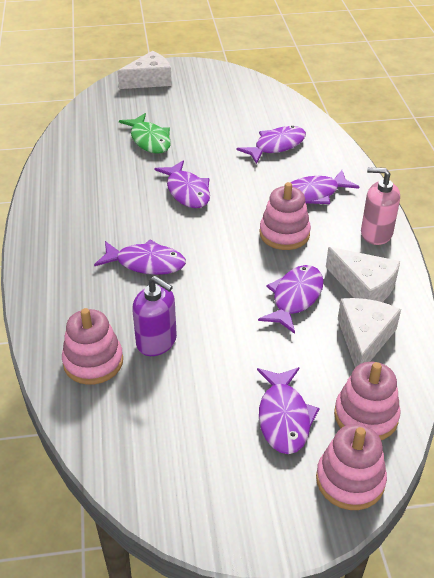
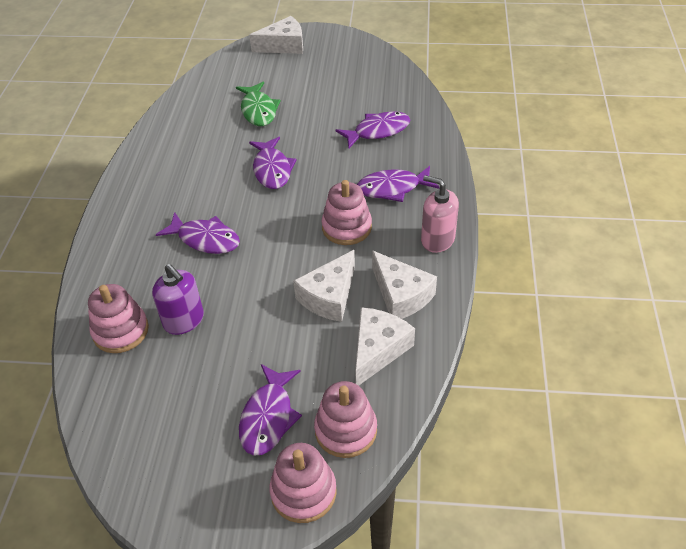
camera: 15 degrees right, 5 degrees up
(295, 298) = (329, 296): purple fish -> white cheese

